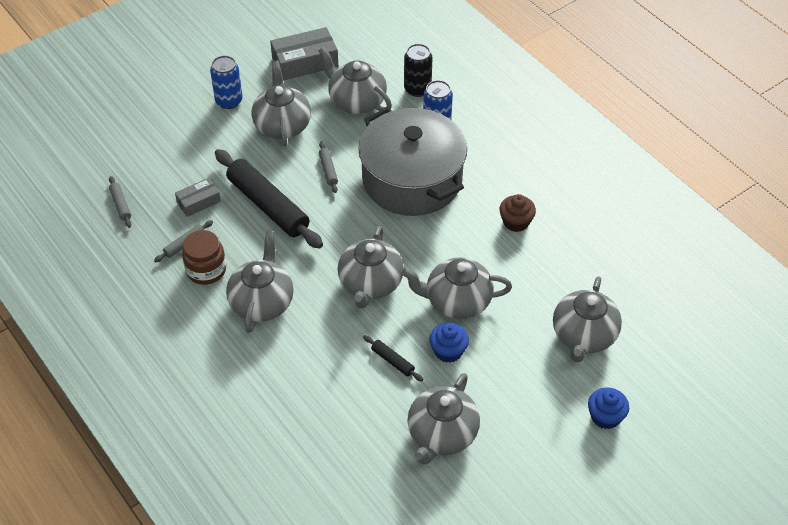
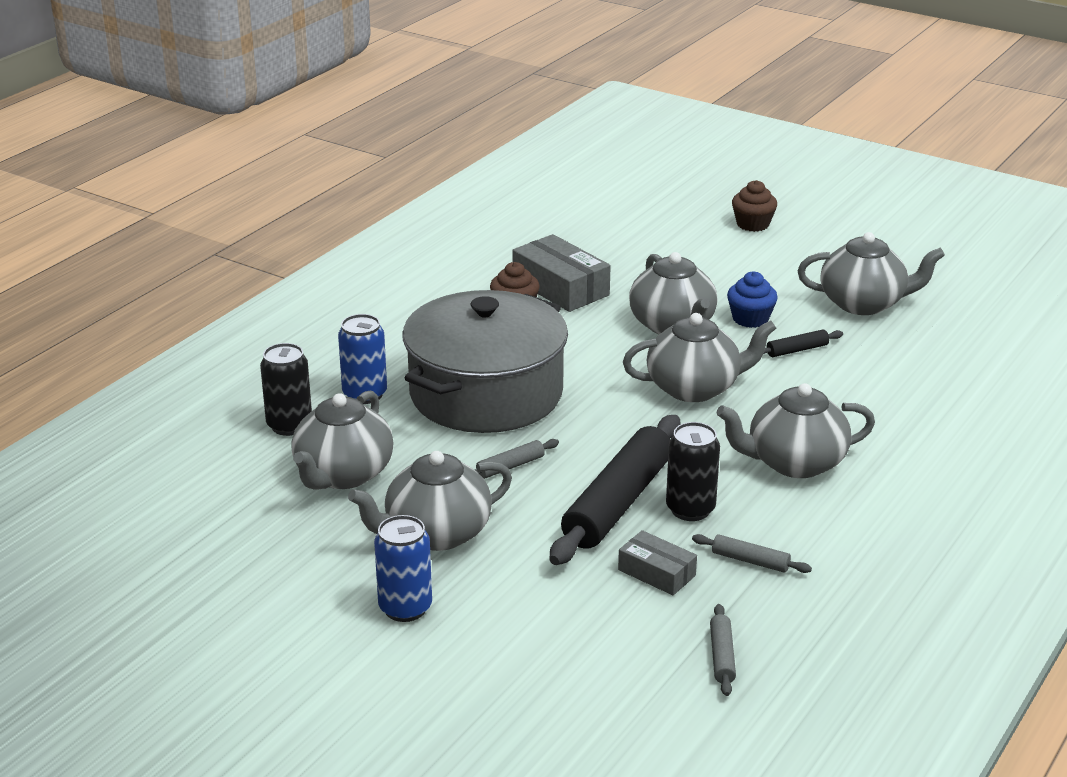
camera: 110 degrees left, 20 degrees down
(120, 205) = (722, 656): grey rolling pin -> grey rolling pin turned 45 degrees counterclockwise
(206, 270) = (780, 526): brown jar -> none
(244, 235) = (690, 509): none -> black can
(305, 62) = (266, 549): grey box -> grey box (560, 287)
(392, 361) = (797, 350): black rolling pin -> black rolling pin turned 45 degrees clockwise
(583, 336) = (658, 247): grey teapot -> none
(605, 416) = (752, 224): blue cupcake -> brown cupcake

